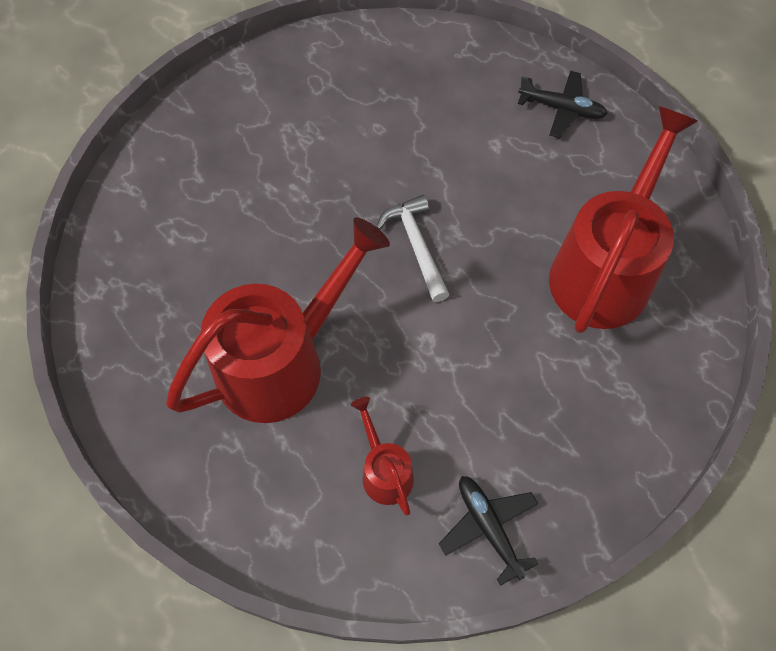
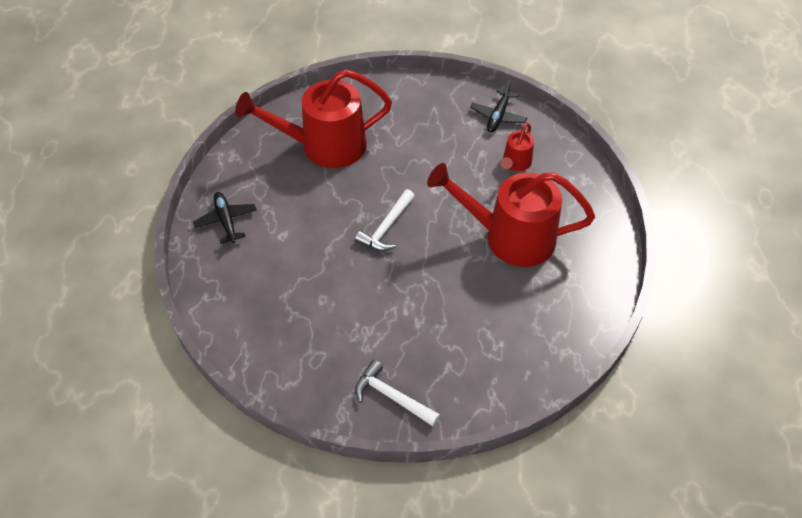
camera: 130 degrees left, 10 degrees down
(218, 113) = (392, 396): none -> white hammer

